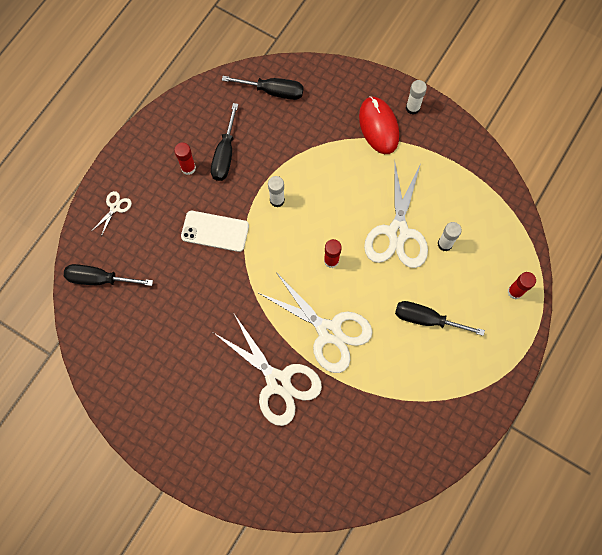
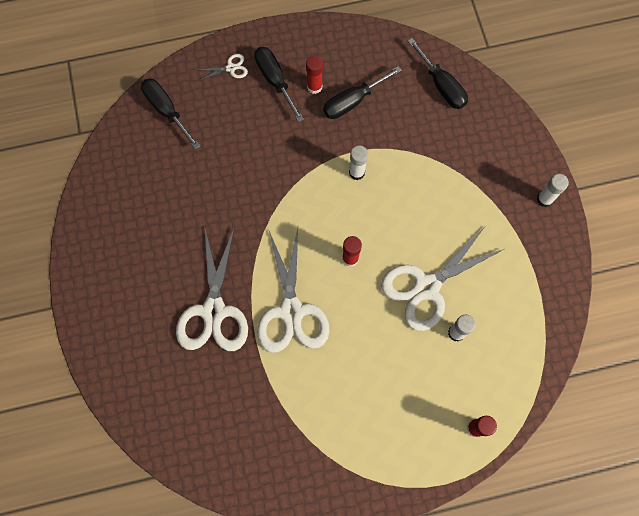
camera: 45 degrees right, 0 degrees up
(215, 231) = (285, 153): white phone -> none
(378, 126) = (499, 189): red mouse -> none
(426, 319) = (378, 377): black screwdriver -> black screwdriver (275, 80)

